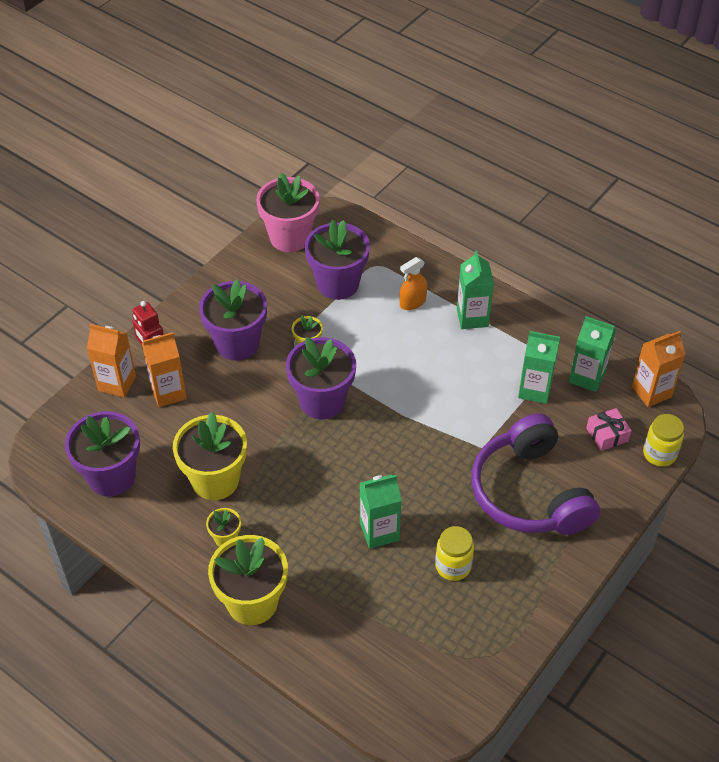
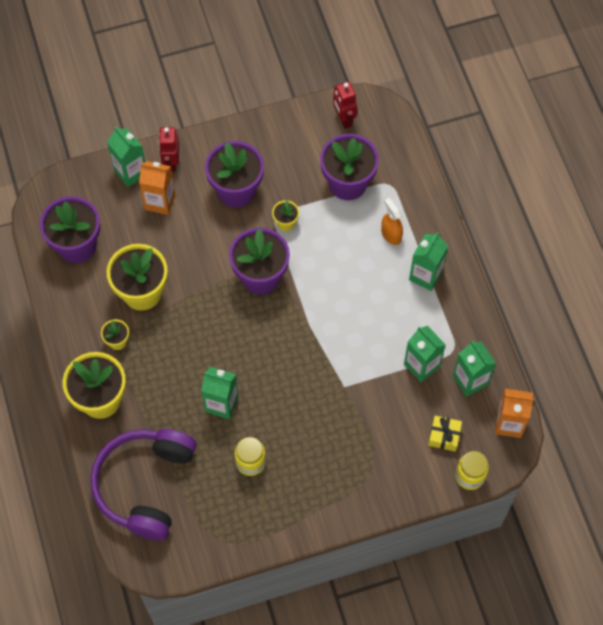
camera: 35 degrees right, 15 degrees up
(117, 383) = (130, 172): orange carton -> green carton
(290, 237) = (343, 119): pink flower pot -> red robot
(412, 302) = (391, 234): orange spray bottle -> orange spray bottle turned 60 degrees clockwise
(529, 493) = (349, 443): purple headphones -> purple headphones (145, 485)
(607, 435) = (444, 436): pink gift -> yellow gift

